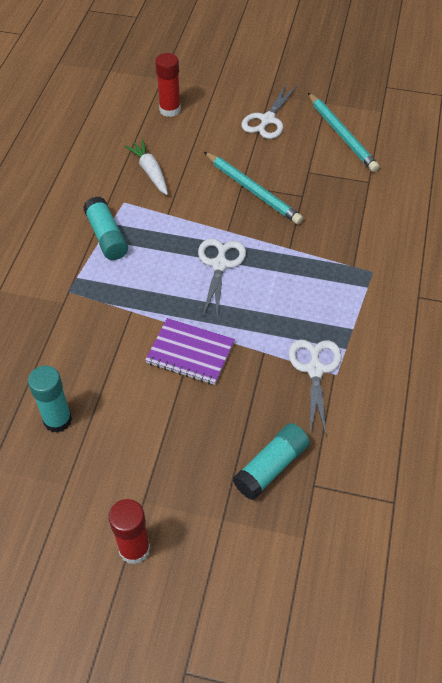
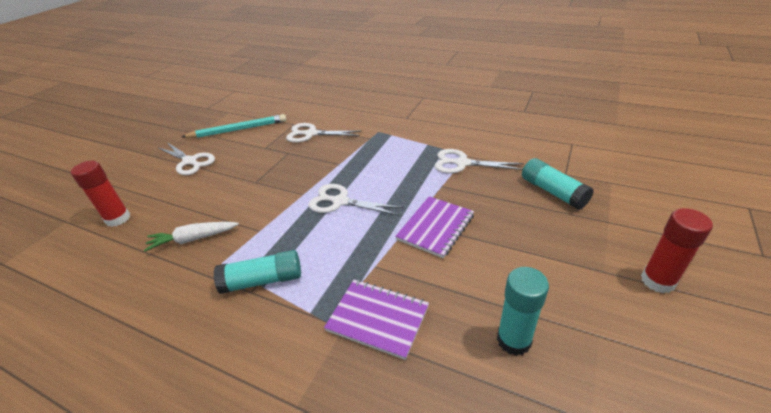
camera: 75 degrees left, 15 degrees down
(73, 323) = (378, 319): none -> purple notebook
(253, 190) = (265, 176): turquoise pencil -> none
(349, 205) = (311, 134): none -> white scissors

